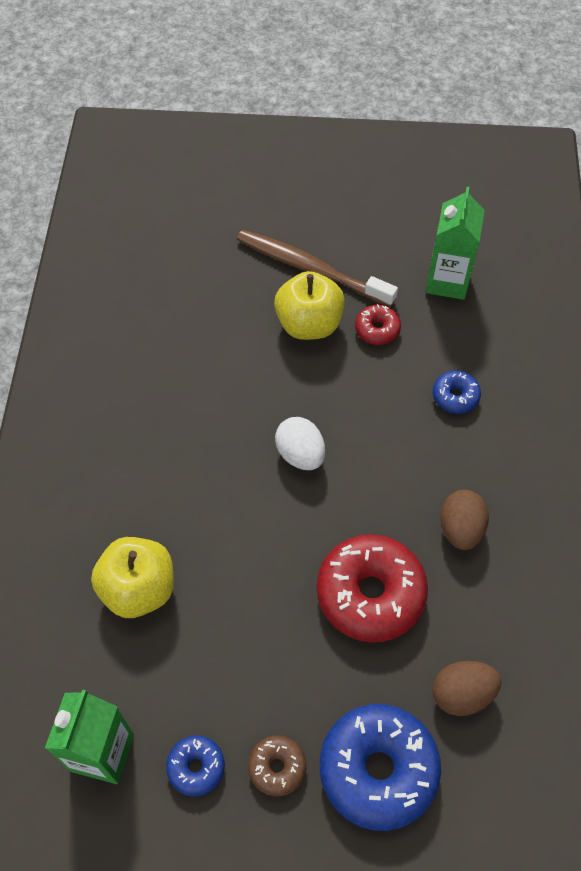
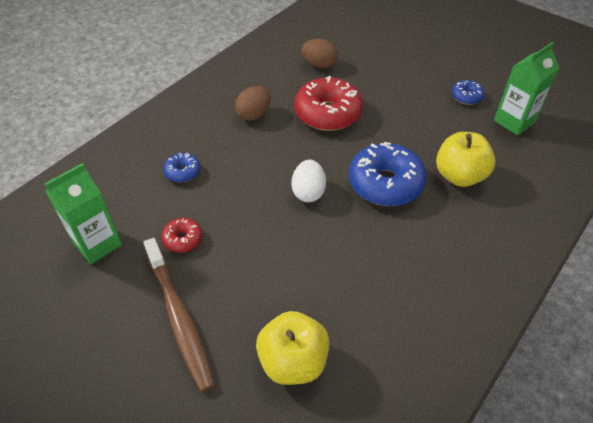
camera: 145 degrees left, 10 degrees down
(277, 767) = (426, 81): brown donut -> none
(309, 324) = (225, 272): yellow apple -> yellow apple (293, 361)
(378, 769) = (379, 61): blue donut -> blue donut (385, 183)

